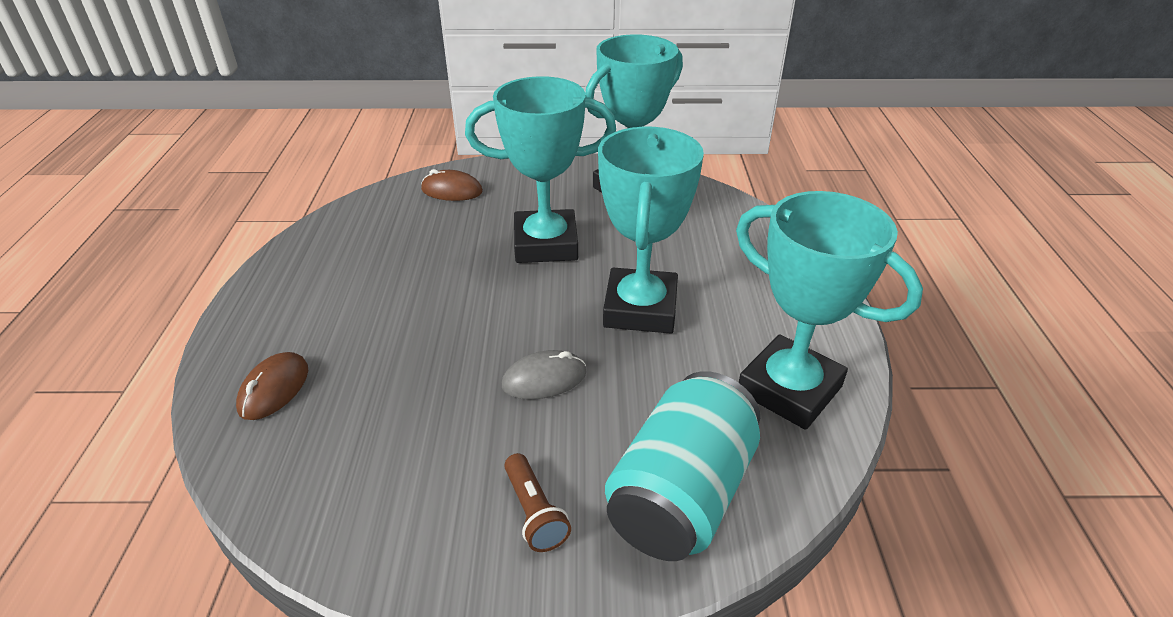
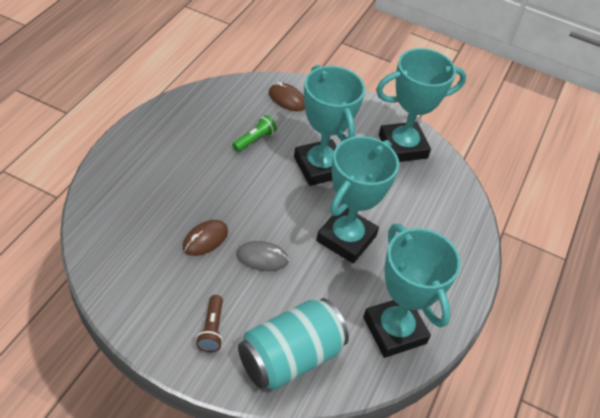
camera: 20 degrees right, 10 degrees up
(274, 389) = (122, 197): brown mouse -> brown mouse (205, 239)
(437, 246) = (254, 140): none -> green flashlight
(546, 244) = (320, 167): turquoise trophy -> turquoise trophy turned 45 degrees clockwise

